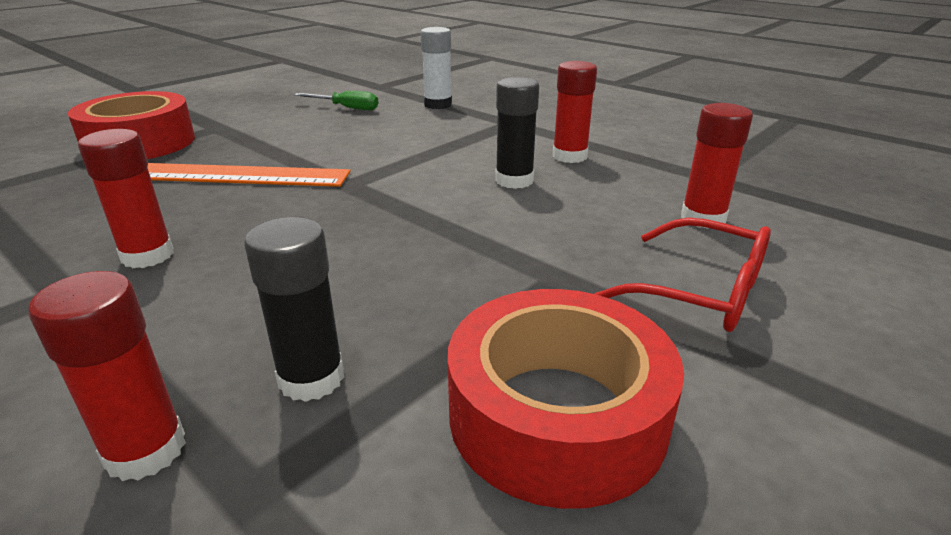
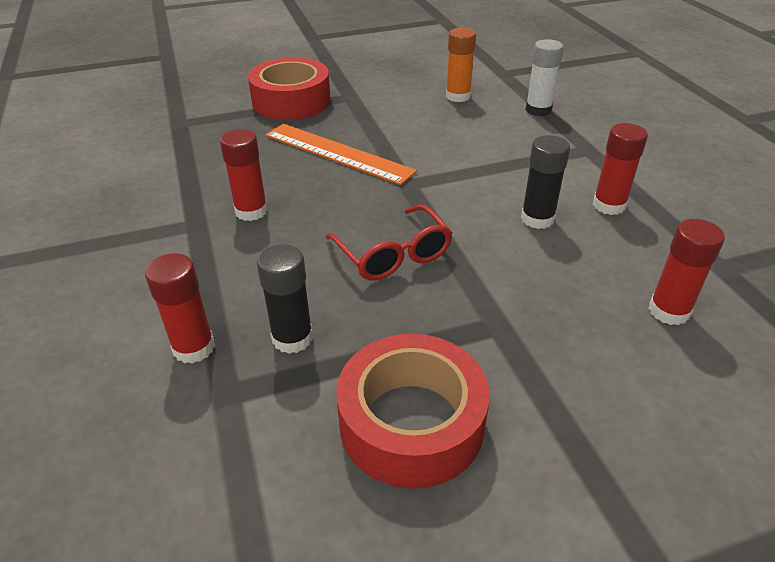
camera: 30 degrees right, 10 degrees up
(346, 108) = (458, 96): green screwdriver -> orange glue stick
(701, 292) = (595, 378): red glasses -> red glasses (393, 255)

